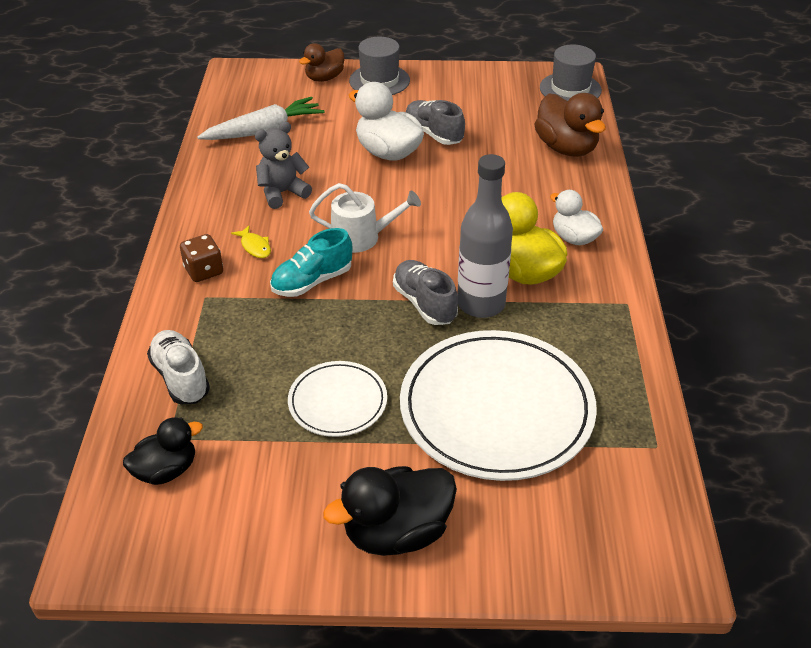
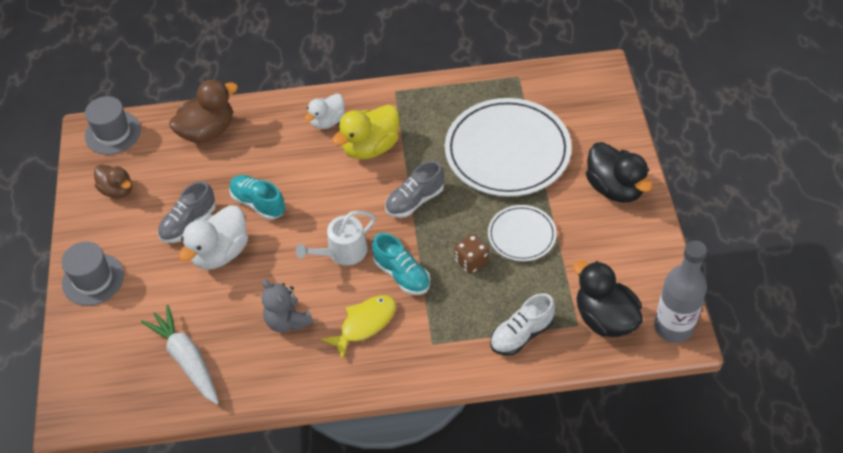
camera: 95 degrees left, 10 degrees up
(166, 470) = (605, 318): black duck -> black duck, size x1.56
(204, 271) = (401, 353): brown dice -> brown dice (471, 261)
(255, 247) = (365, 324): yellow fish -> yellow fish, size x1.79
(324, 78) = (86, 328): brown duck -> brown duck (117, 190)
(361, 237) = (343, 252): white watering can -> white watering can turned 120 degrees counterclockwise
(450, 179) = (258, 203): none -> turquoise shoe
(481, 304) = (409, 168): grey bottle -> grey bottle (673, 327)

